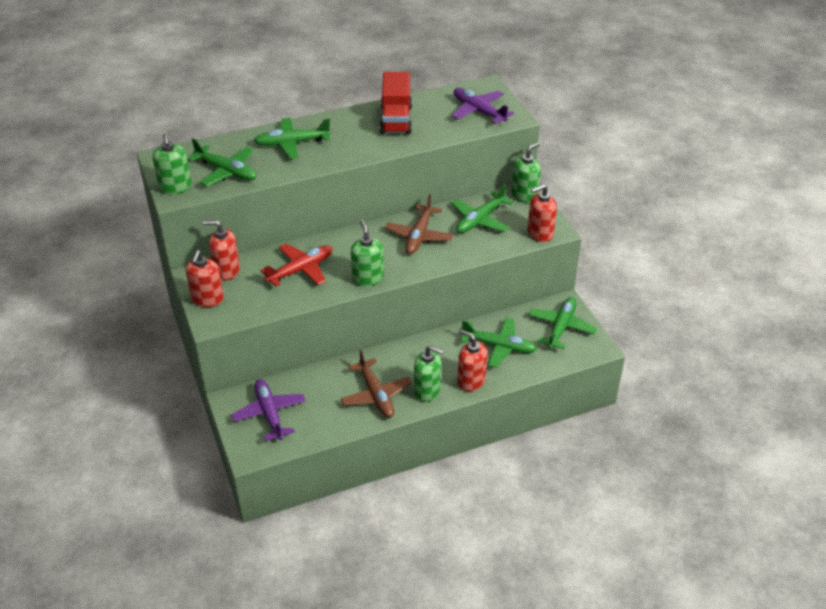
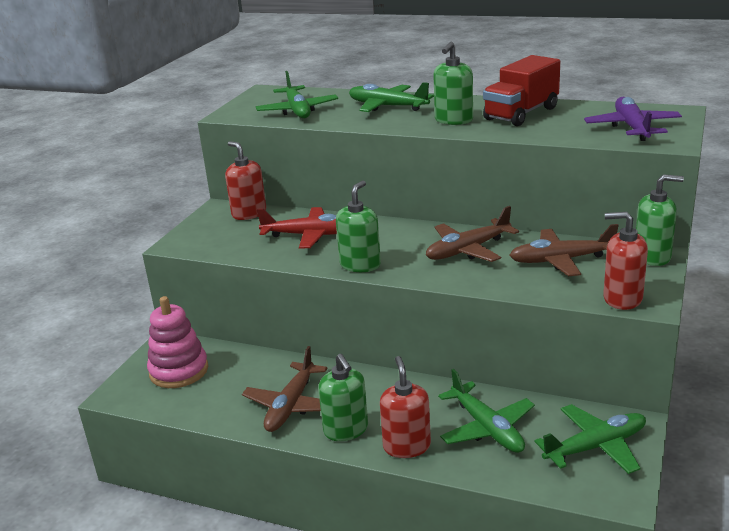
camera: 45 degrees right, 15 degrees down
(175, 187) = (240, 110): green soap dispenser -> green soap dispenser (453, 120)
(207, 299) = (201, 227): red soap dispenser -> none
(270, 414) = (179, 371): purple plane -> pink stacking toy
(480, 220) = (561, 260): green plane -> brown plane

